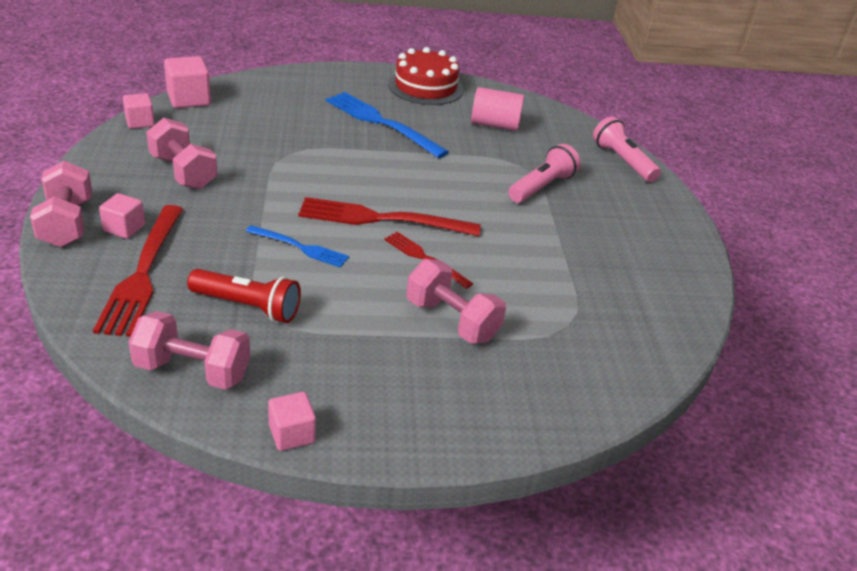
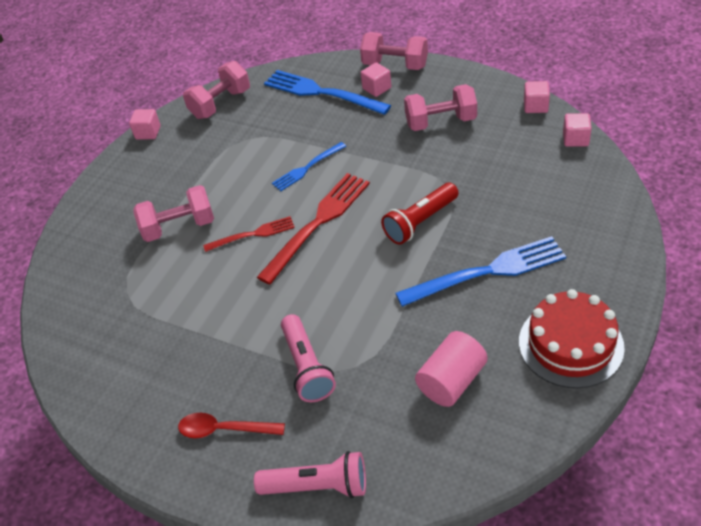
camera: 130 degrees right, 10 degrees up
(143, 273) = (321, 93): red fork -> blue fork
(189, 99) = (575, 139): pink cube -> pink cube, size x0.64
(247, 306) = (260, 132): red flashlight -> red flashlight (420, 222)
(630, 212) = (224, 429): none -> red spoon

